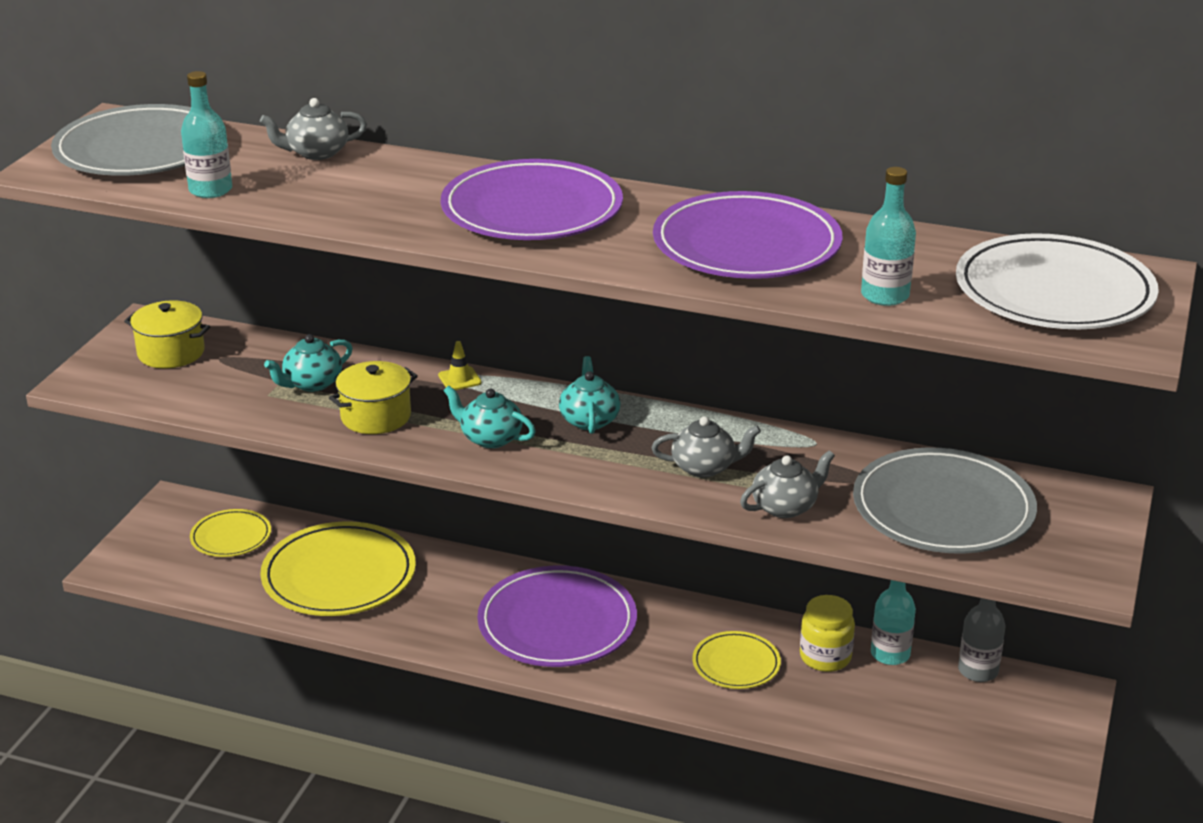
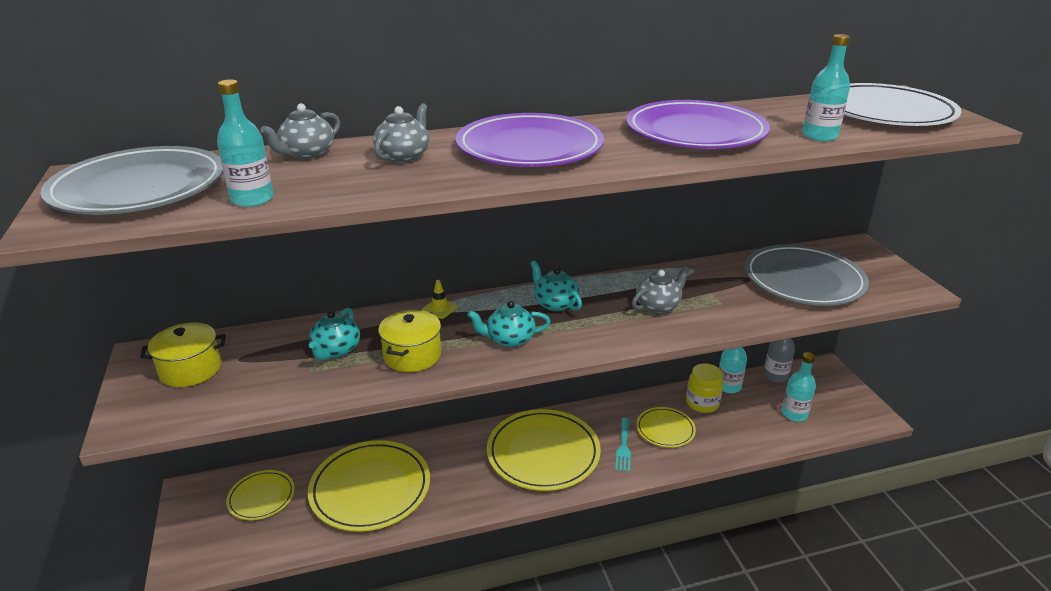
camera: 35 degrees left, 0 degrees up
(557, 623) = (543, 453): purple plate -> yellow plate
(659, 659) = (623, 447): none -> turquoise fork
(785, 507) = (732, 311): grey teapot -> grey teapot (404, 156)
(938, 724) = (794, 414): none -> turquoise bottle

